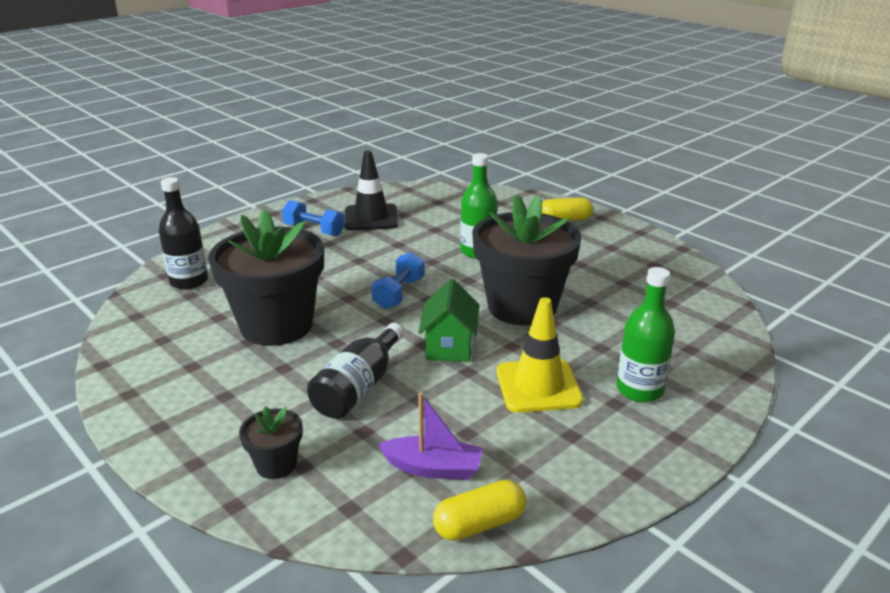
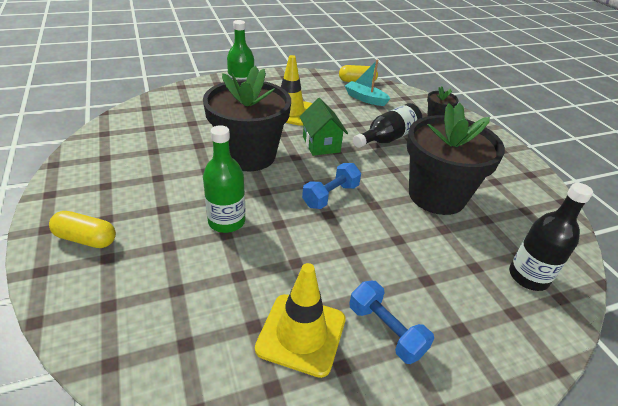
camera: 160 degrees left, 10 degrees up
(371, 218) = (301, 334): black traffic cone -> yellow traffic cone
(433, 468) = (365, 99): purple boat -> turquoise boat
(449, 346) = (321, 144): green house -> green house turned 45 degrees counterclockwise

